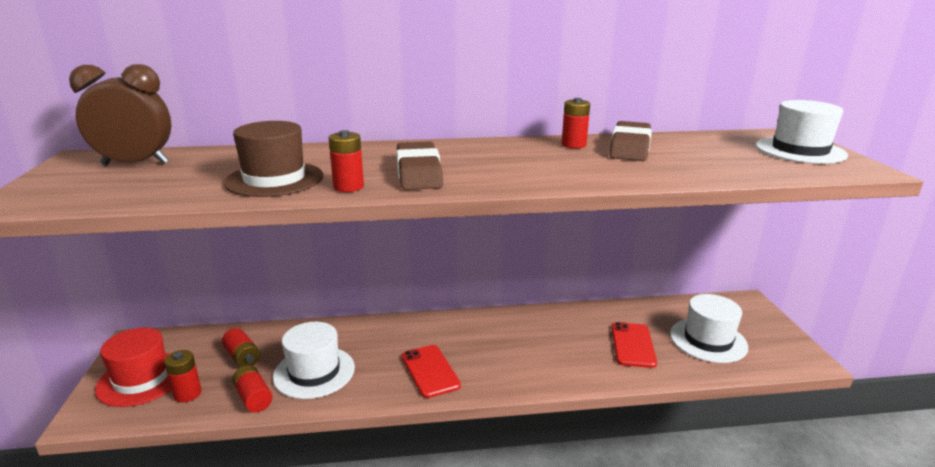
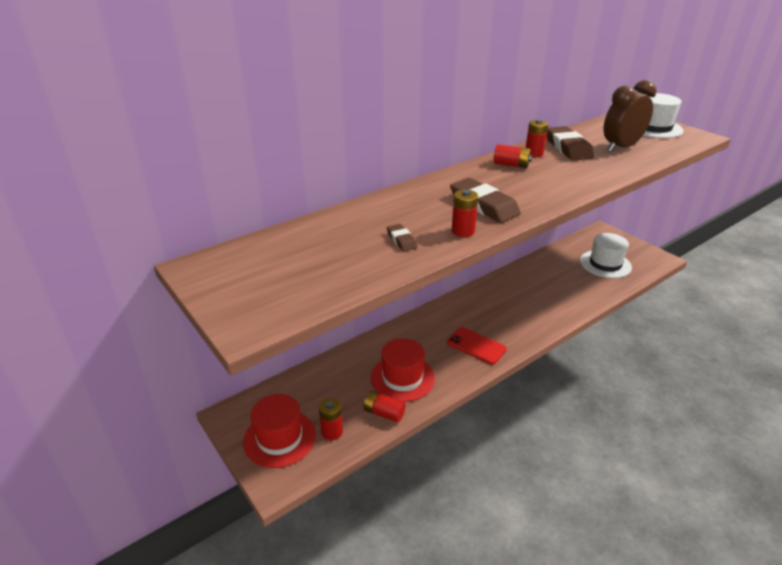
camera: 30 degrees left, 10 degrees up
(135, 164) = (262, 259): brown clock -> brown clock (621, 147)
(242, 357) = (336, 389): red battery -> red battery (511, 165)
(274, 179) = (401, 240): brown hat -> brown eraser
(314, 372) = (402, 378): white hat -> red hat
(632, 345) = (570, 282): red phone -> none

